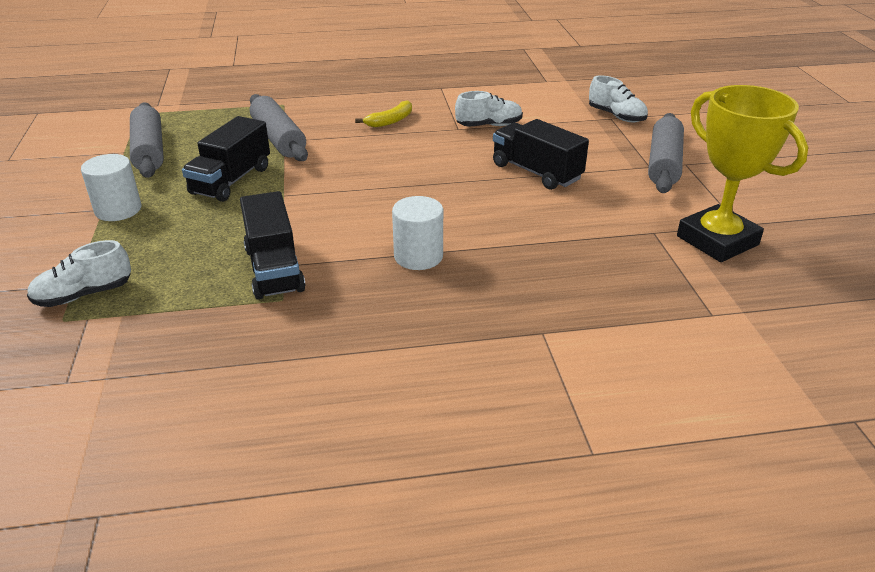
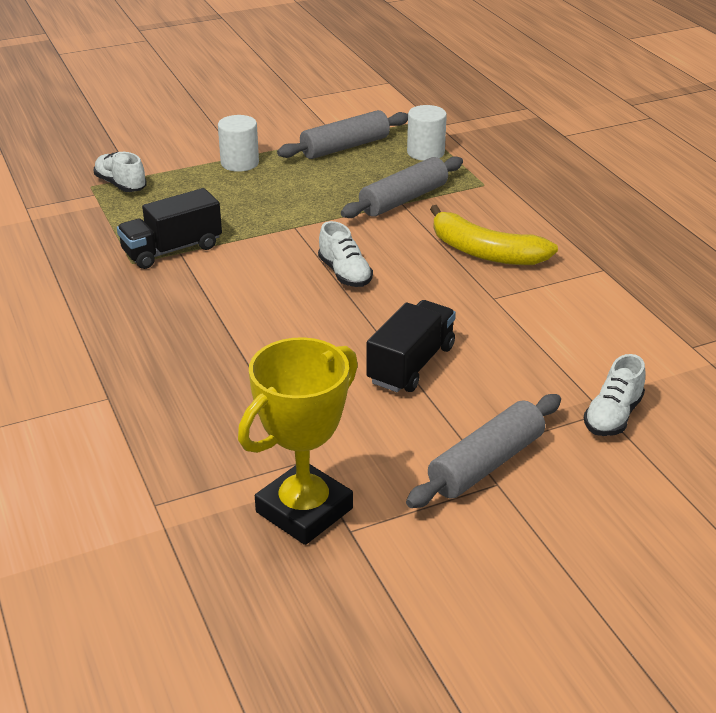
camera: 75 degrees right, 0 degrees up
(231, 181) = (309, 197): black truck -> none
(390, 121) = (485, 252): yellow banana -> yellow banana, size x1.82
(418, 256) = (211, 315): white cylinder -> white cylinder (425, 152)
(489, 125) = (515, 318): white shoe -> white shoe (345, 274)
(663, 164) = (486, 464): grey rolling pin -> grey rolling pin turned 45 degrees counterclockwise

